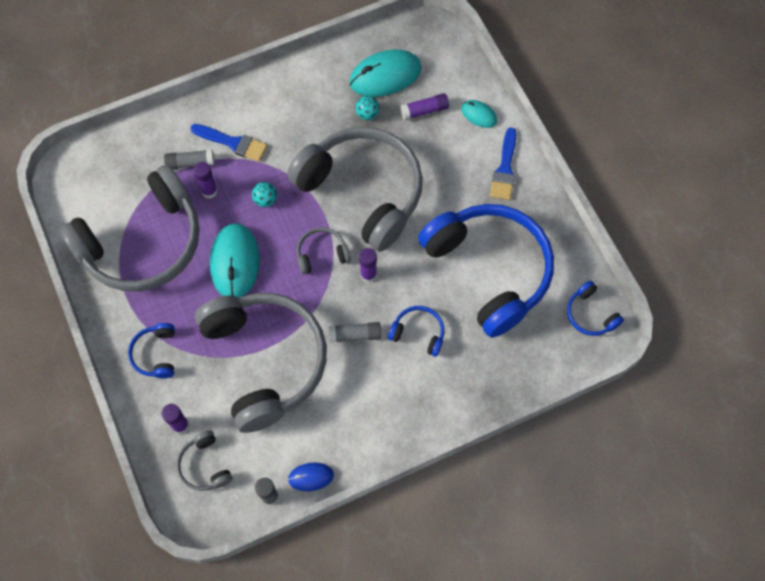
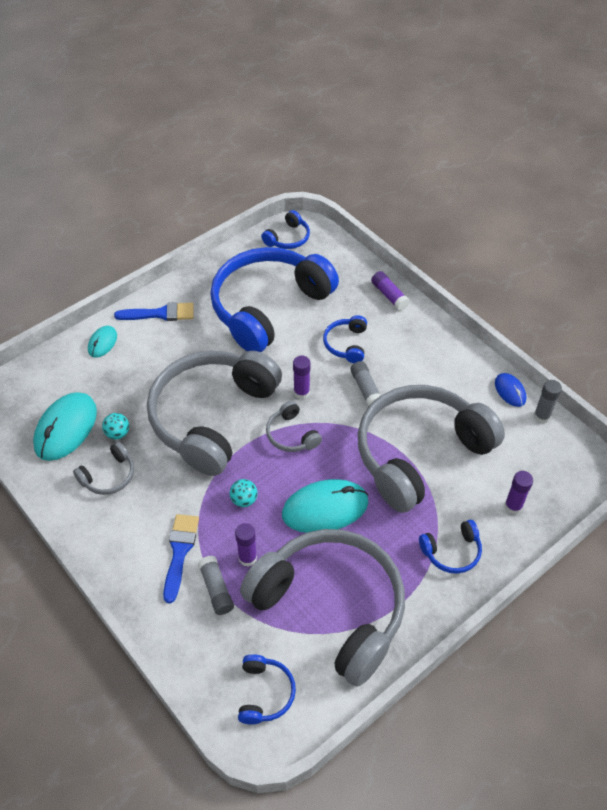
camera: 105 degrees left, 15 degrees down
(94, 179) = (265, 693): none -> blue headphones
(204, 465) = (540, 474): grey headphones -> grey headphones (109, 476)
(385, 75) = (66, 428): turquoise mouse -> turquoise mouse turned 60 degrees clockwise
(424, 110) = (105, 386): purple glue stick -> purple glue stick (389, 296)

